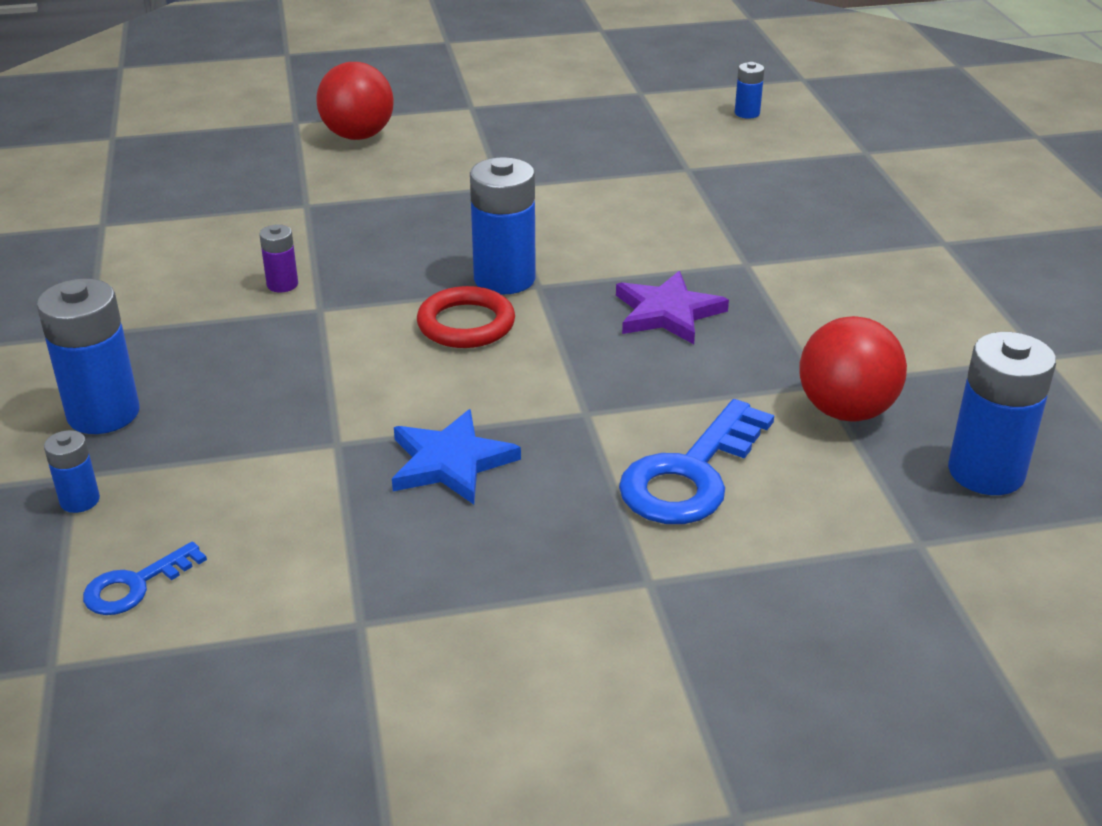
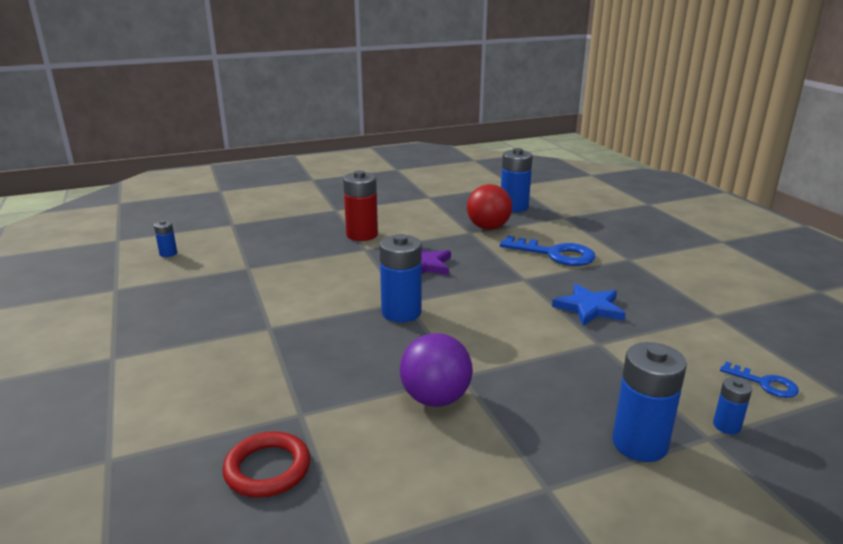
camera: 100 degrees left, 10 degrees down
(282, 284) = (435, 399): purple battery -> purple ball
(358, 136) = (160, 410): red ball -> none
(466, 324) = (458, 319): red ring -> red ring (267, 469)
(811, 263) = (362, 235): none -> red battery

